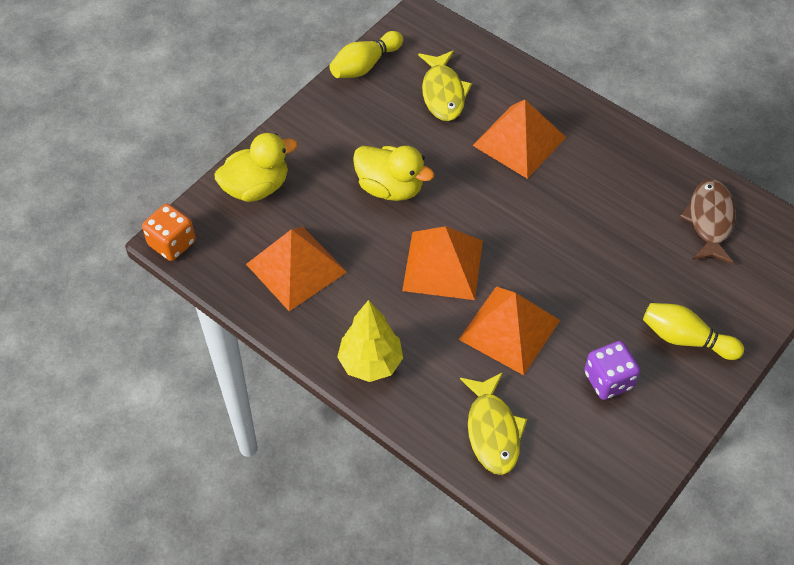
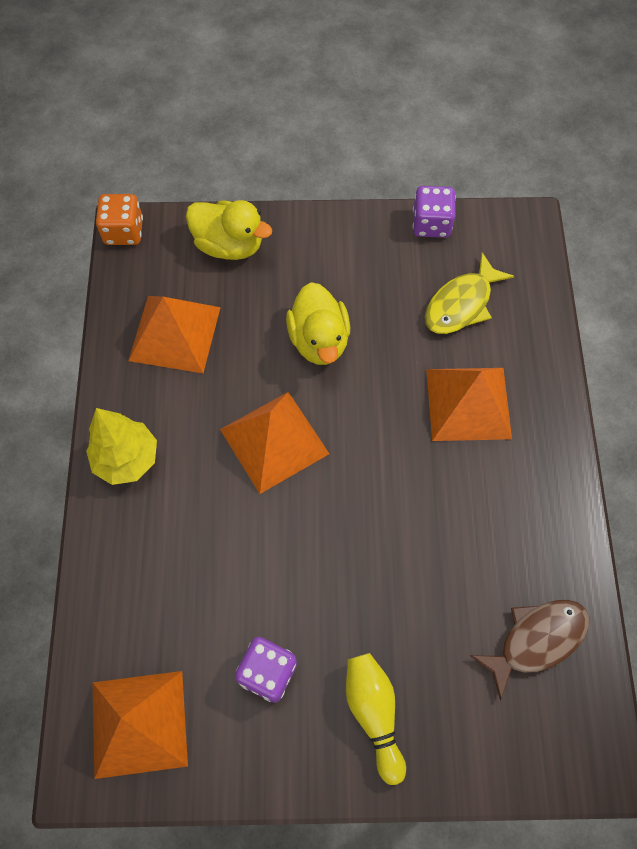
camera: 50 degrees right, 10 degrees up
(365, 65) = (431, 224): yellow bowling pin -> purple dice
(492, 431) = (134, 608): yellow fish -> none
(509, 330) = (252, 546): orange pyramid -> orange pyramid (139, 723)

